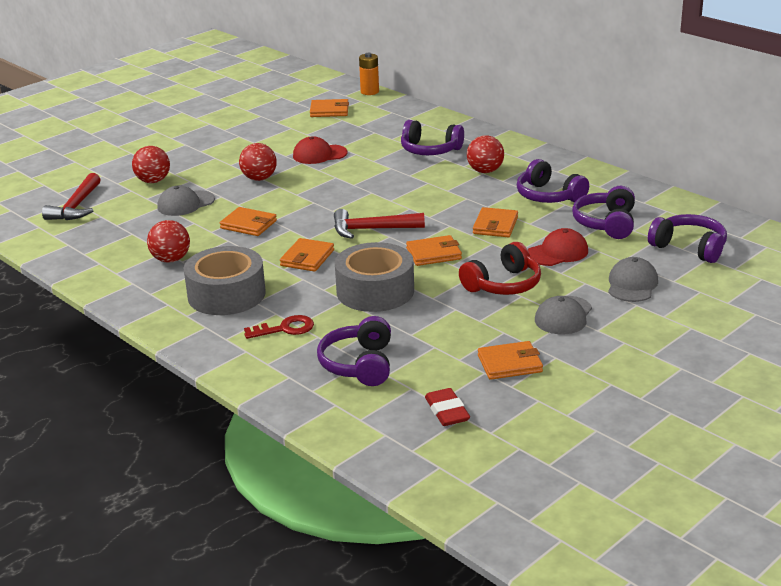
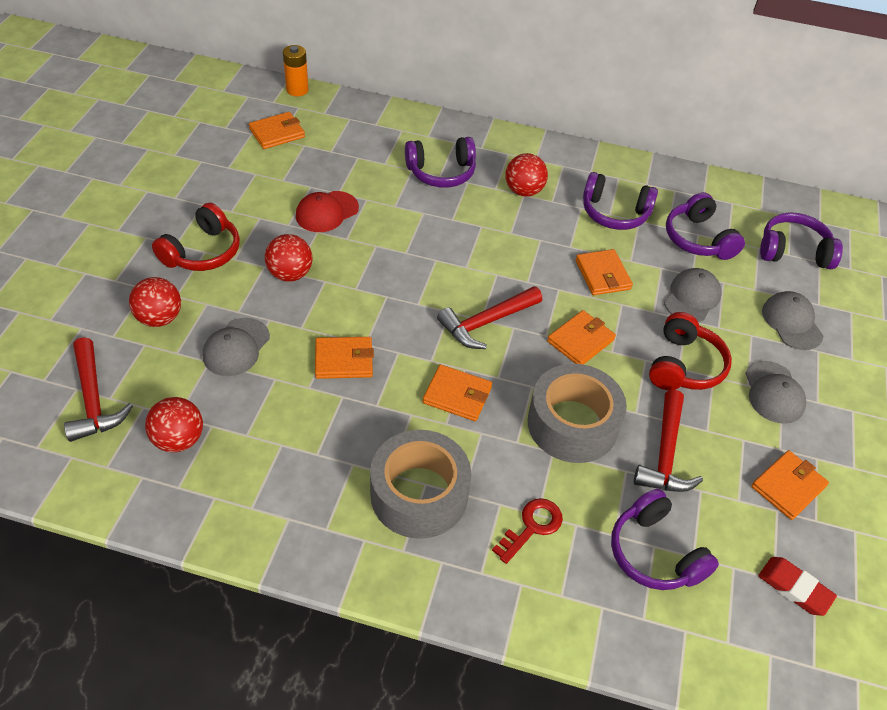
camera: 35 degrees left, 20 degrees up
(171, 259) = (301, 456): red ball -> red ball (179, 440)
(213, 157) = (202, 252): none -> red headphones
(307, 258) = (457, 395): orange wallet -> orange wallet turned 60 degrees counterclockwise
(429, 322) = (665, 454): none -> red hammer
(557, 252) = (692, 298): red cap -> grey cap

